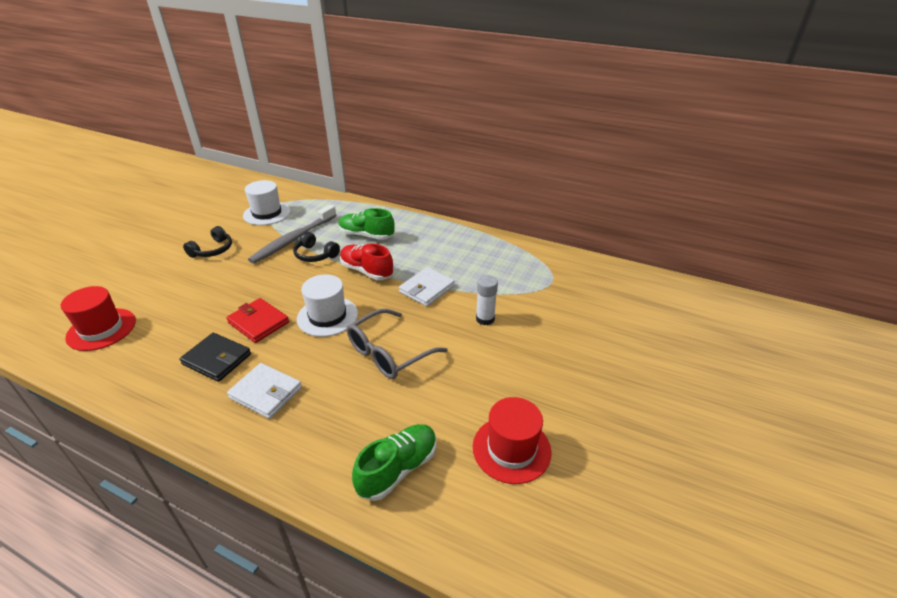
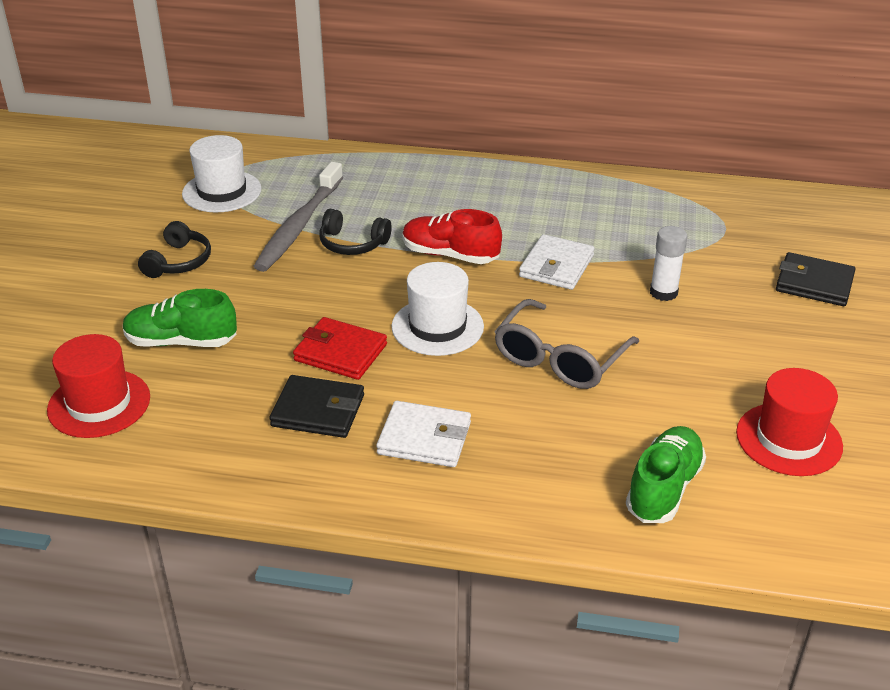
camera: 15 degrees left, 0 degrees up
(366, 235) = (412, 203): green shoe -> green shoe (181, 342)
(593, 331) = (814, 283): none -> black wallet

